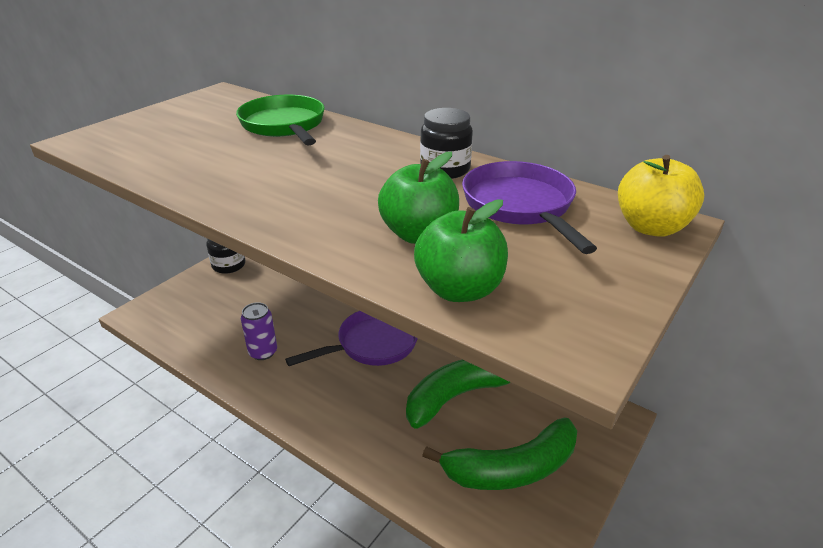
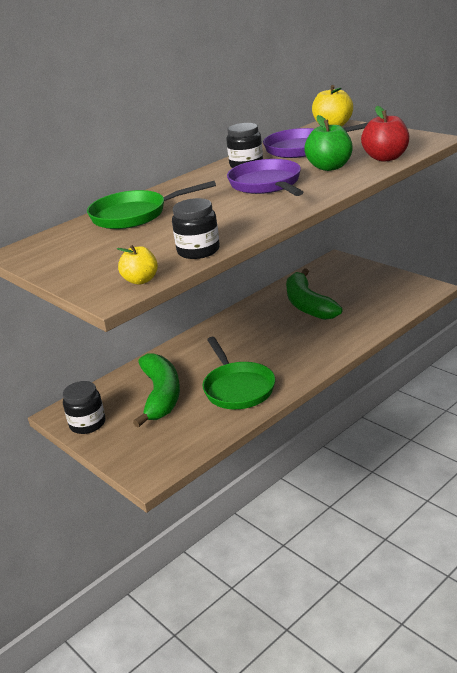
camera: 75 degrees left, 5 degrees down
(98, 148) = (141, 280): none -> yellow apple
(150, 168) = (198, 251): none -> black jar
(263, 352) = (237, 388): purple can -> green pan
(373, 344) = (244, 337): purple pan -> purple pan (267, 184)
(459, 289) = (385, 158): green apple -> red apple
(512, 468) = (370, 291): green banana -> green banana (161, 395)

